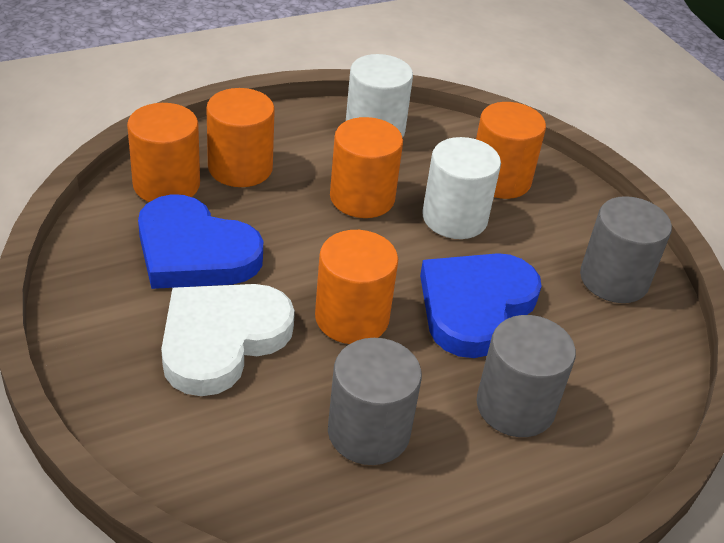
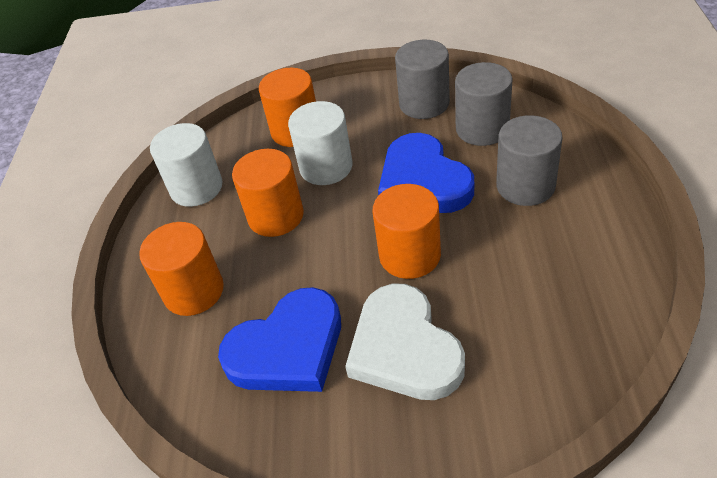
camera: 55 degrees left, 5 degrees up
(166, 185) = (186, 354): orange cylinder -> none
(368, 432) = (529, 273): grey cylinder -> grey cylinder (482, 129)

